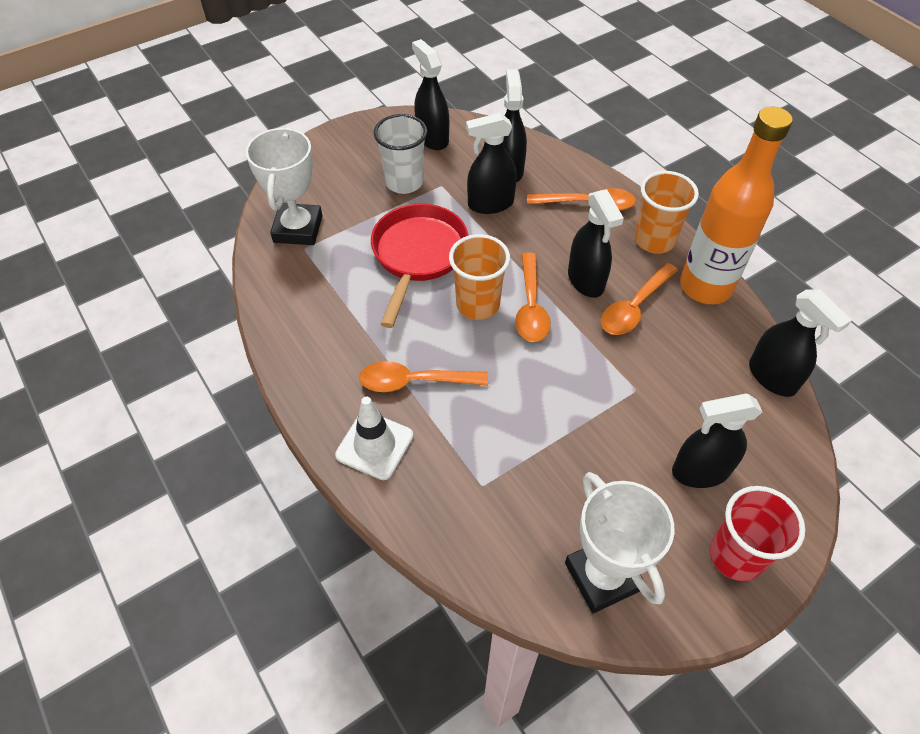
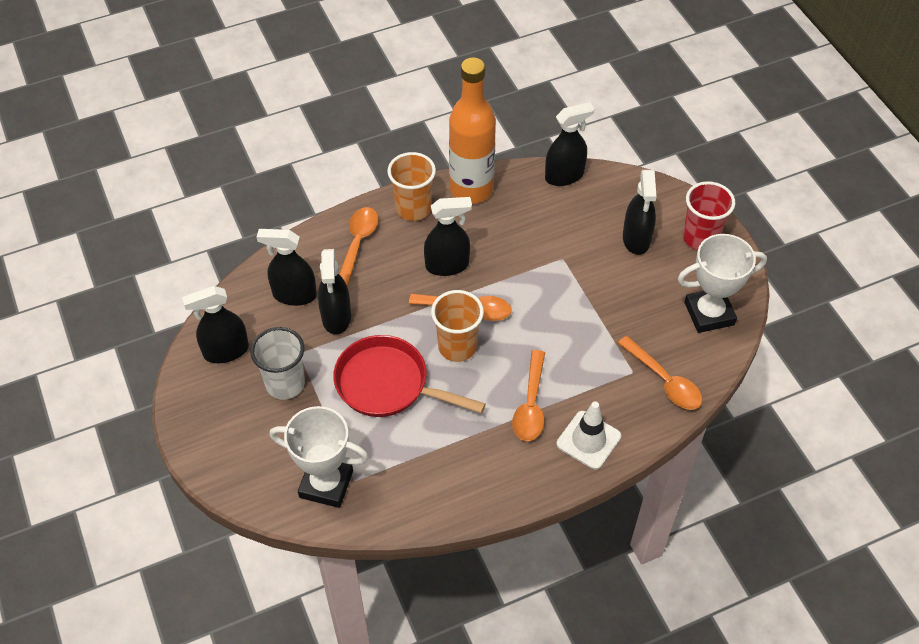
camera: 80 degrees left, 0 degrees up
(634, 307) = (483, 240): orange spoon -> orange spoon (664, 380)

